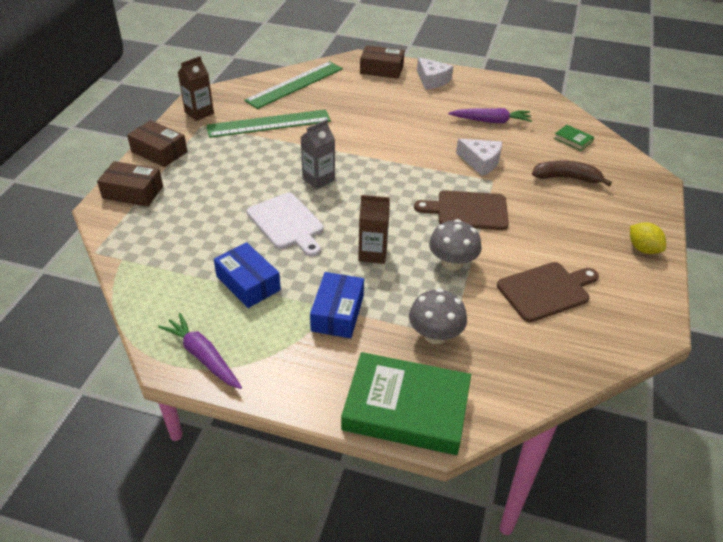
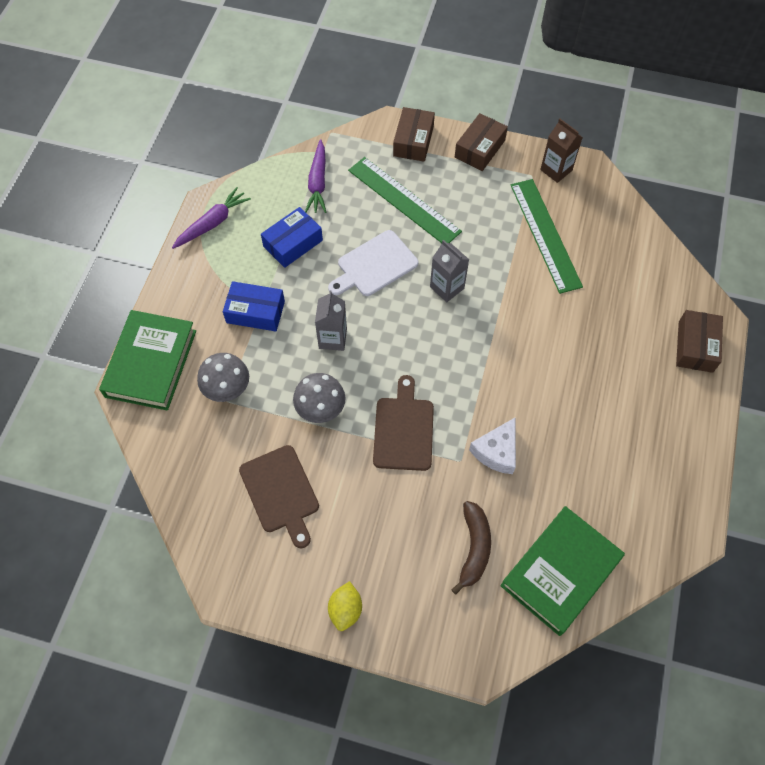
camera: 90 degrees right, 20 degrees up
(295, 84) = (635, 253): green ruler -> green ruler (403, 200)
(372, 253) = (332, 338): brown carton -> grey carton
(432, 80) = (681, 407): white cheese -> none
(491, 121) = (589, 472): purple carrot -> purple carrot (318, 182)
(573, 140) = (560, 572): green book -> green book, size x2.45
(643, 249) = (345, 609): yellow lemon -> yellow lemon turned 45 degrees counterclockwise

